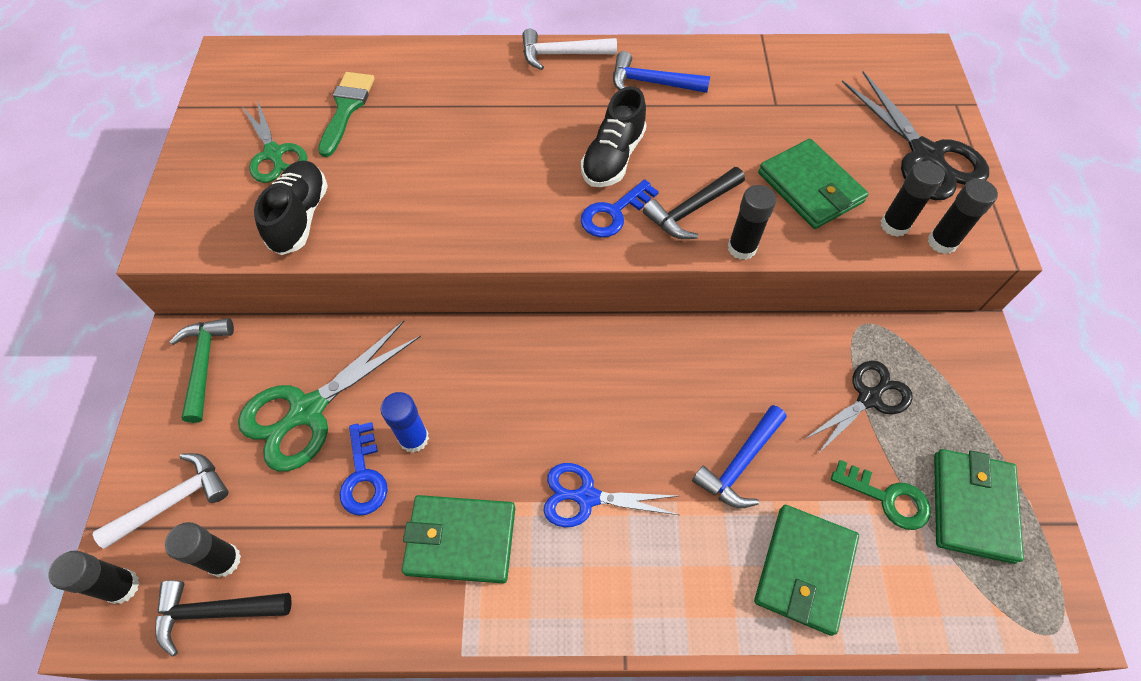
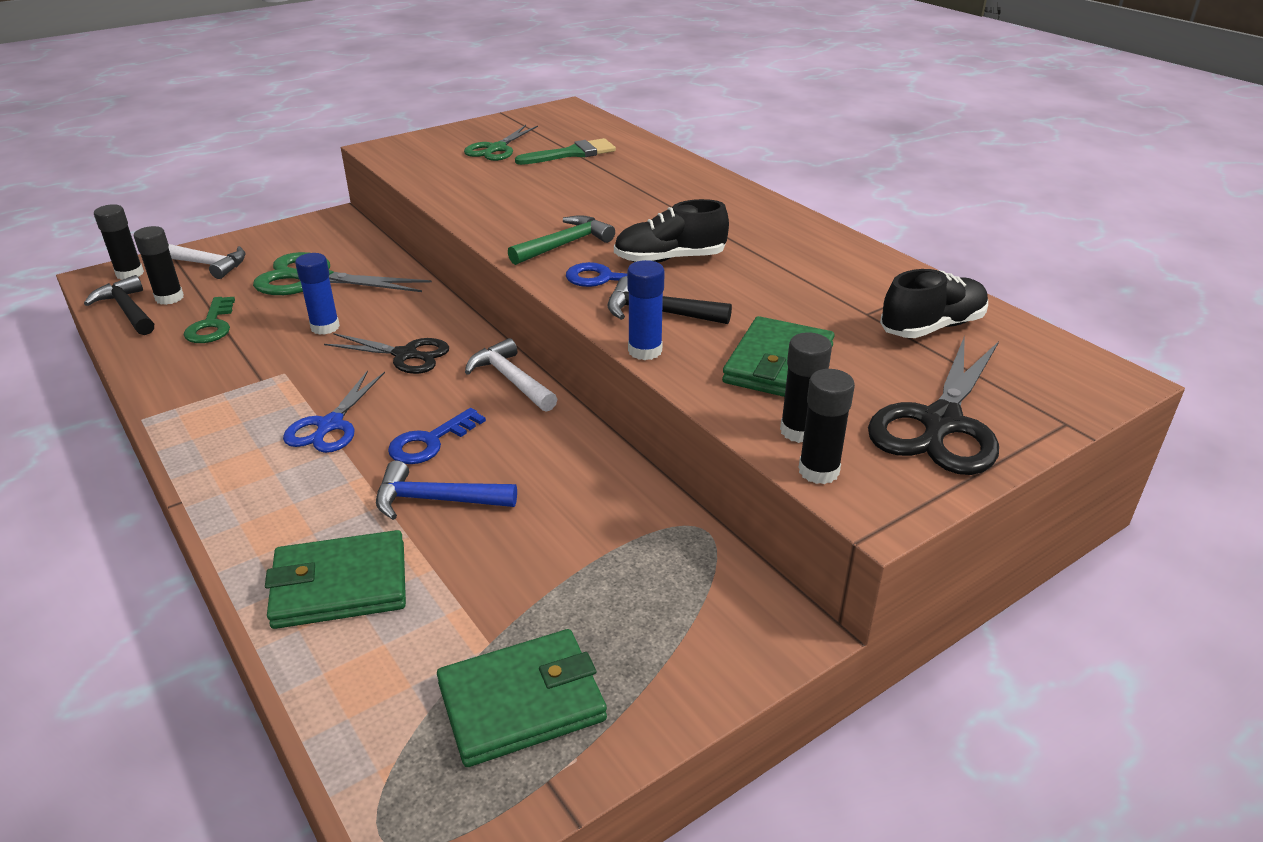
camera: 55 degrees right, 25 degrees down
(204, 364) = (322, 232): green hammer -> green hammer (564, 245)
(300, 217) = (449, 175): black shoe -> black shoe (932, 327)
(363, 476) = (274, 320): blue key -> blue key (430, 442)
(461, 540) = (246, 380): green wallet -> none
(562, 54) = (757, 202): white hammer -> white hammer (511, 380)
(587, 497) = (330, 425): blue scissors -> blue scissors turned 135 degrees counterclockwise
(651, 83) = (789, 247): blue hammer -> none
(742, 248) = (645, 351): black glue stick -> blue glue stick
(868, 398) = (601, 564): black scissors -> black scissors (405, 355)
(887, 498) = (476, 621): green key -> green key (211, 325)

